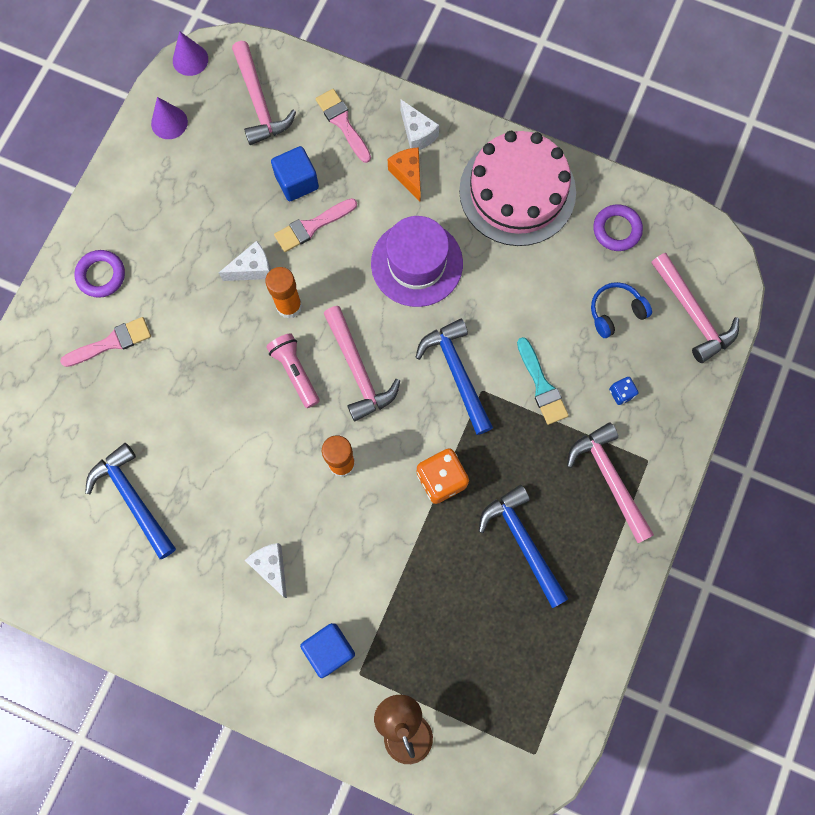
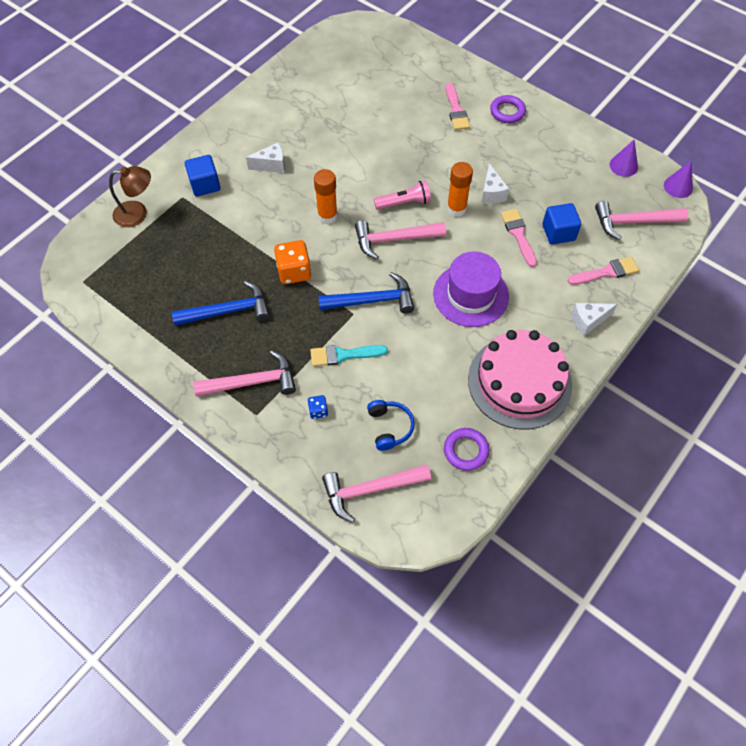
camera: 105 degrees right, 15 degrees down
(133, 498) = (344, 105): blue hammer -> none
(408, 175) = (550, 306): orange cheese -> none

